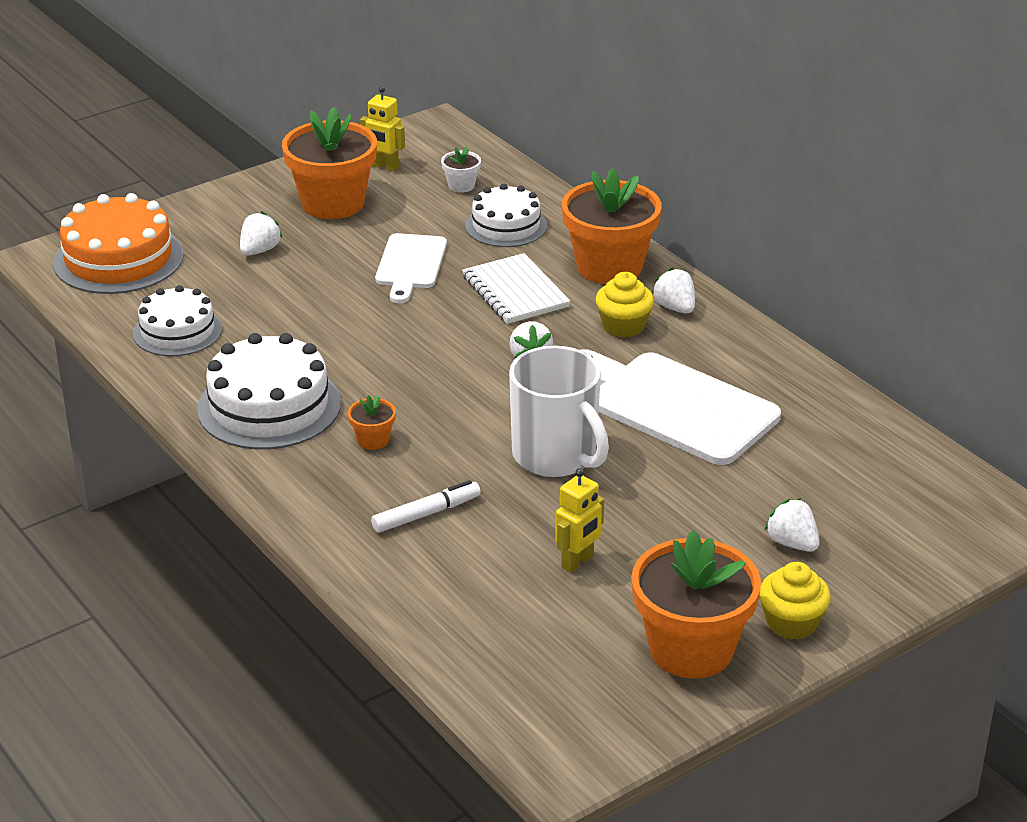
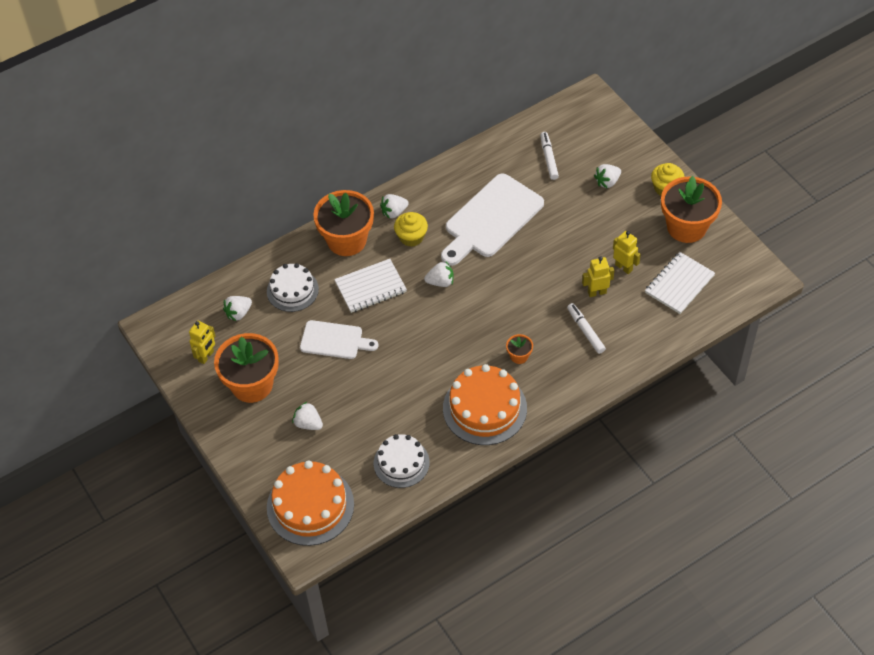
camera: 85 degrees left, 20 degrees up
(269, 406) = (484, 408): white cake -> orange cake
(461, 186) = (238, 313): white flower pot -> white strawberry
(515, 528) = (596, 292): none -> yellow robot
(541, 635) = (679, 284): none -> white notebook
(556, 456) = (535, 273): white mug -> none
(835, 470) = (549, 159): none -> white marker

